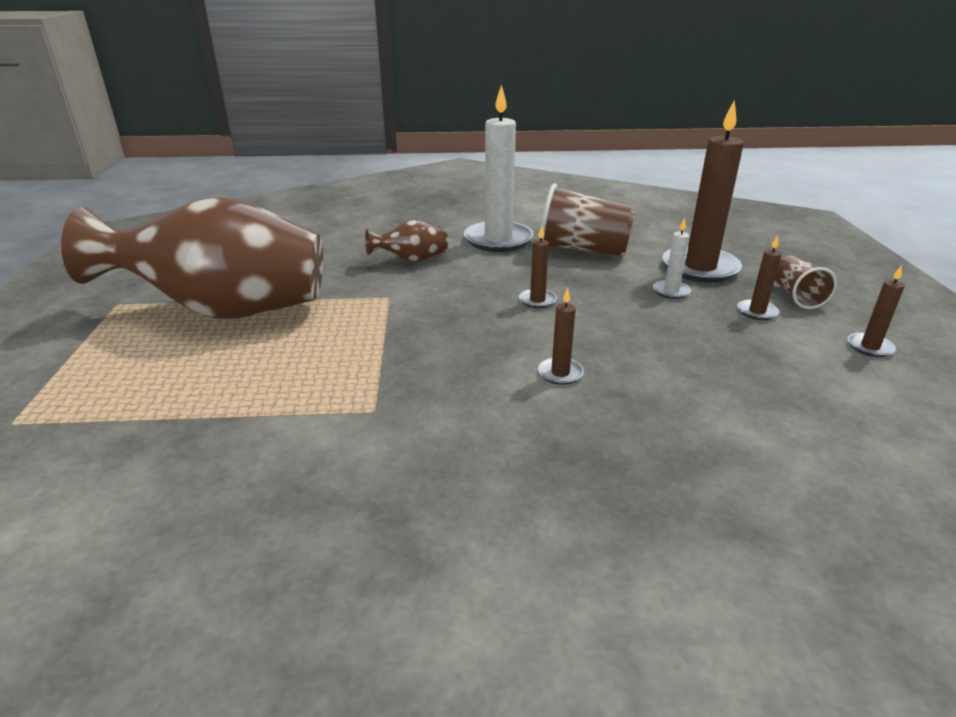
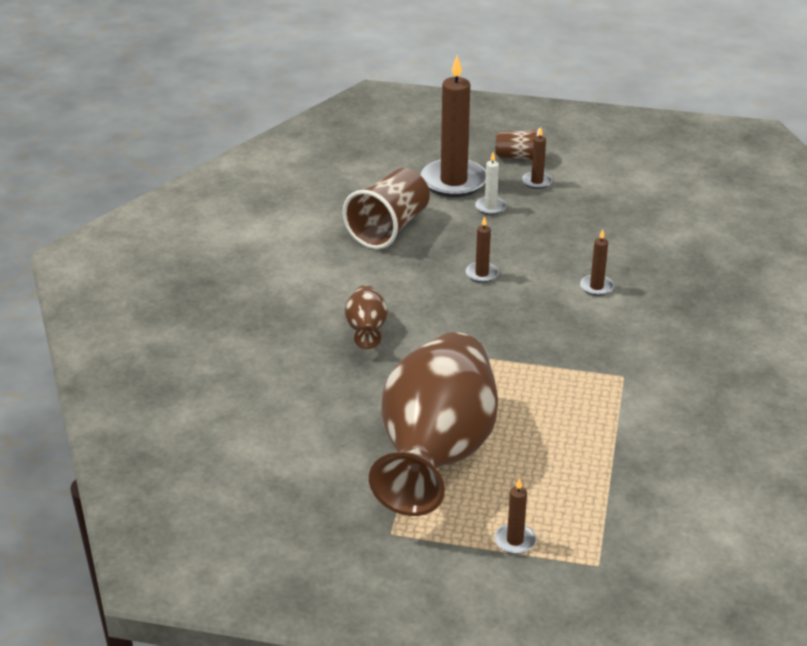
camera: 75 degrees left, 5 degrees up
(498, 240) = (341, 270): white candle -> none
(869, 347) = (598, 158): brown candle -> brown candle (515, 540)

